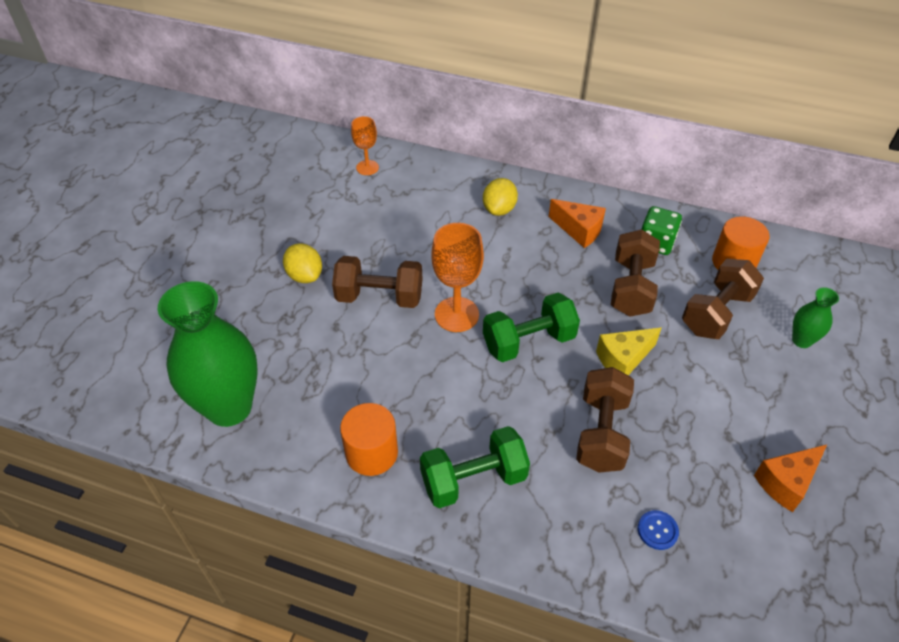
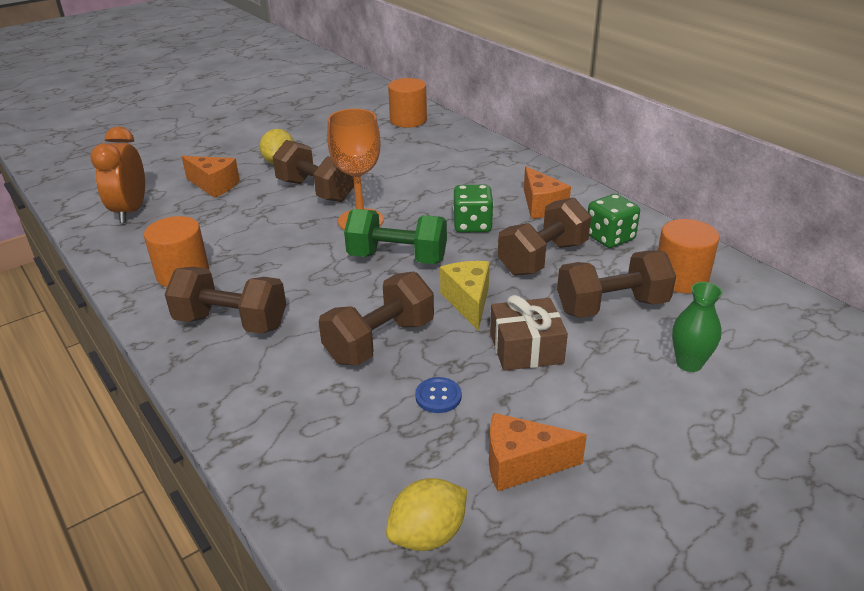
camera: 35 degrees right, 15 degrees down
(229, 407) = (130, 211): green vase -> orange clock
(275, 335) = (214, 185): none -> orange cheese
(367, 167) = (408, 120): orange goblet -> orange cylinder
(473, 479) = (231, 322): green dumbbell -> brown dumbbell
(499, 209) = (484, 172): yellow lemon -> yellow lemon (428, 534)
(549, 276) = (472, 225): none -> green dice
(623, 359) = (468, 302): yellow cheese -> yellow cheese turned 75 degrees clockwise
(657, 530) = (337, 432): blue button -> blue button (438, 396)
(700, 382) = (526, 348): none -> brown gift

